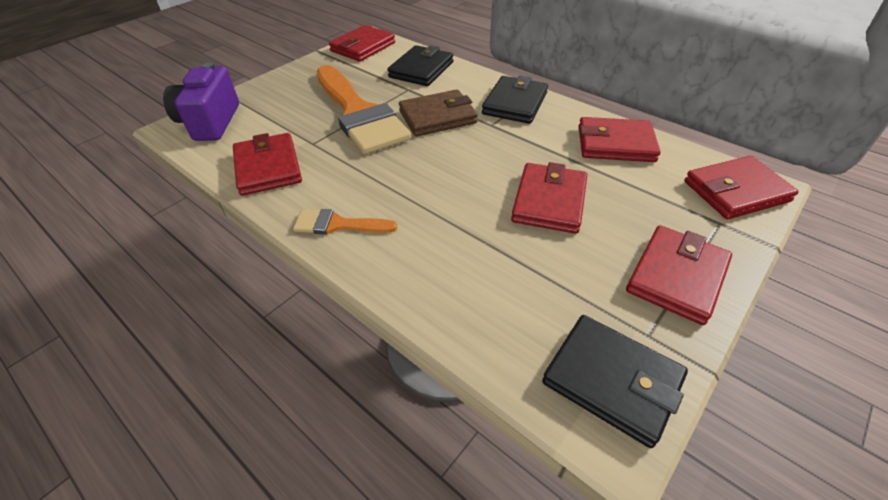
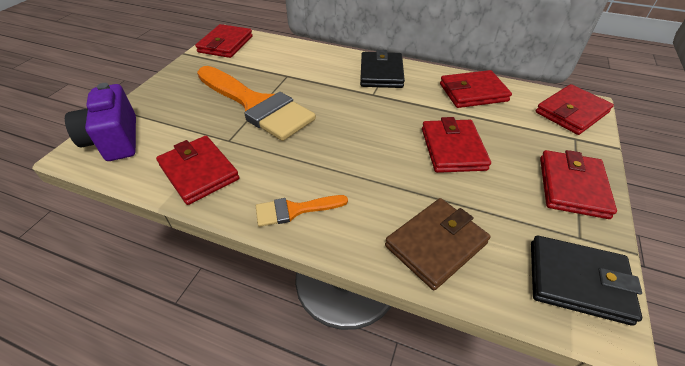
camera: 20 degrees left, 0 degrees up
(421, 70) = (289, 57): black wallet -> none
(437, 117) = (326, 96): brown wallet -> brown wallet (436, 244)

